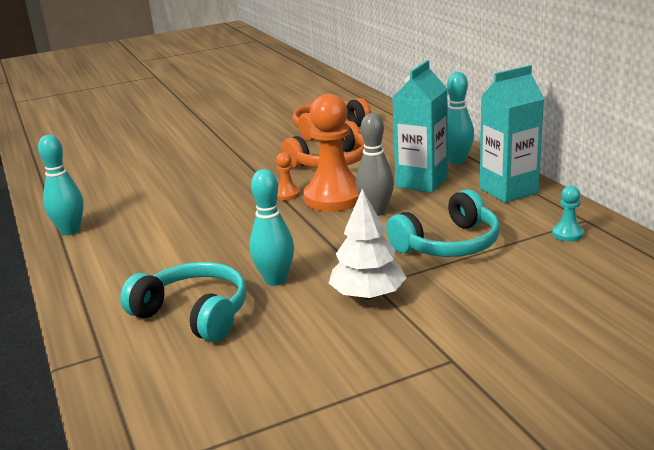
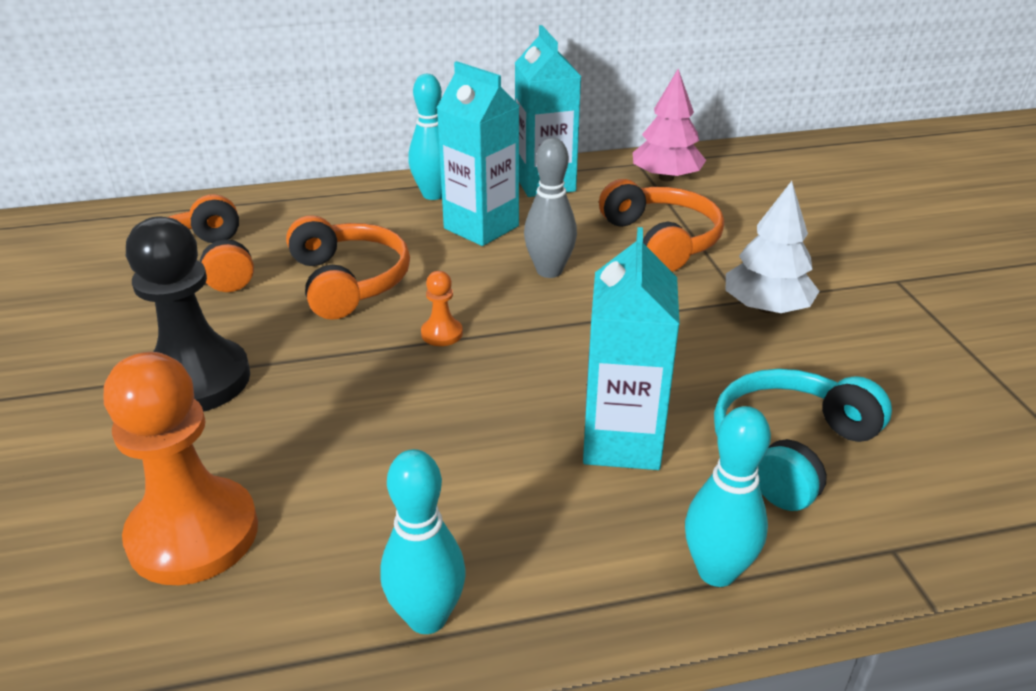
camera: 80 degrees left, 10 degrees up
(194, 258) = (622, 442): none -> turquoise carton
(228, 153) = (197, 380): none -> black pawn
(275, 280) = (712, 370): turquoise bowling pin -> turquoise bowling pin (716, 571)
(334, 198) = (483, 295): orange pawn -> orange pawn (193, 534)
(448, 244) = (661, 240): turquoise headphones -> orange headphones
(567, 234) = (666, 177): turquoise pawn -> pink tree

